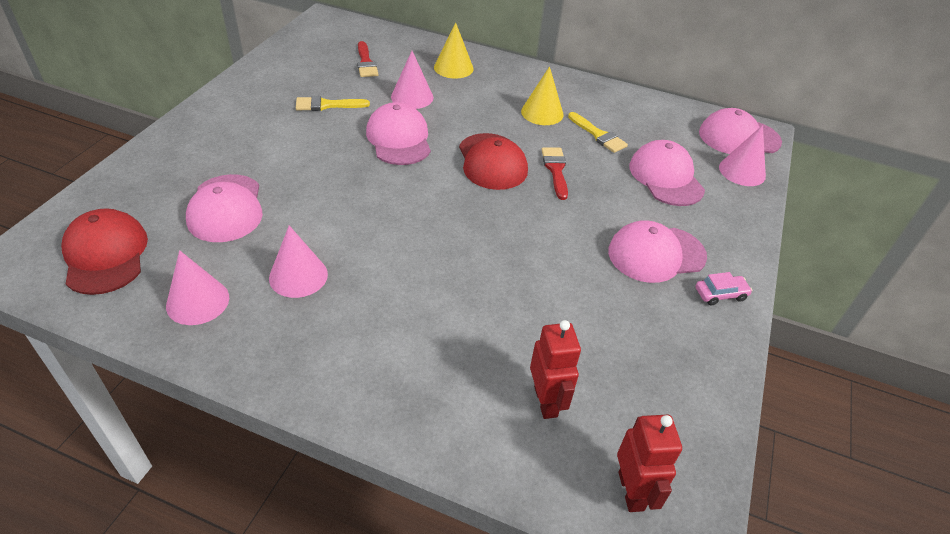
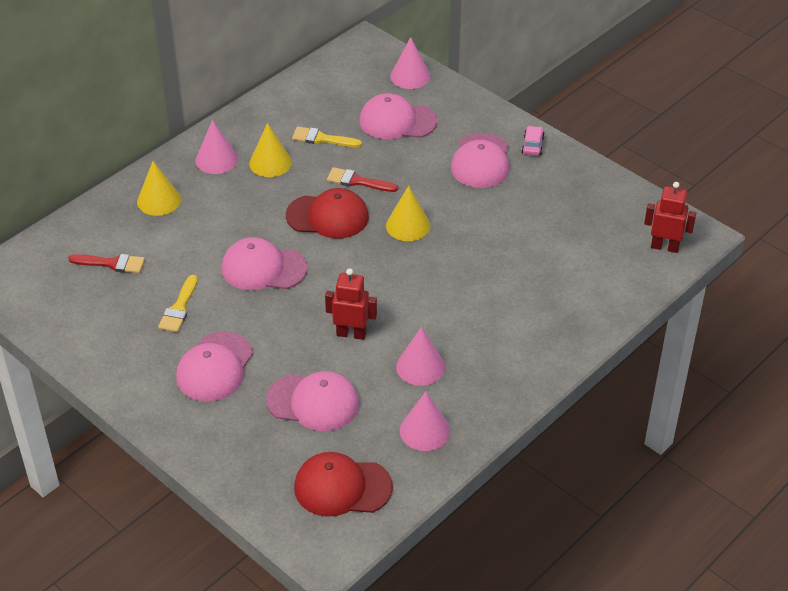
camera: 65 degrees left, 0 degrees up
(412, 97) = (197, 243): pink cone -> pink cone (216, 159)
(513, 219) = (408, 225): none -> yellow cone
(546, 401) = (589, 263): red robot -> red robot (351, 334)
(598, 135) = (322, 139): yellow brush -> yellow brush turned 150 degrees counterclockwise
(739, 137) = (366, 58): pink cap -> pink cap (215, 367)

